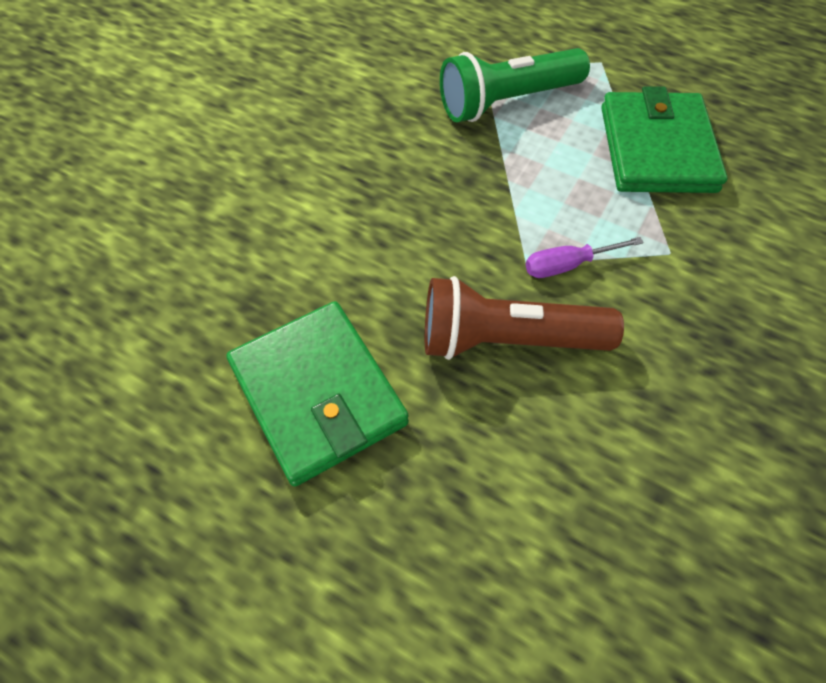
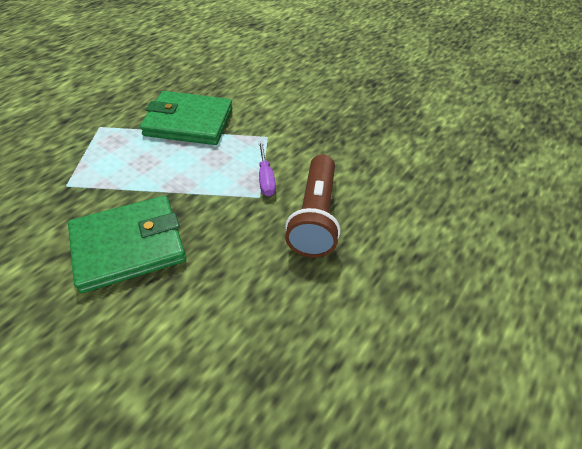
camera: 85 degrees left, 10 degrees down
(318, 394) = (347, 330): green wallet -> green wallet (129, 246)
(507, 102) = (110, 179): green flashlight -> none

